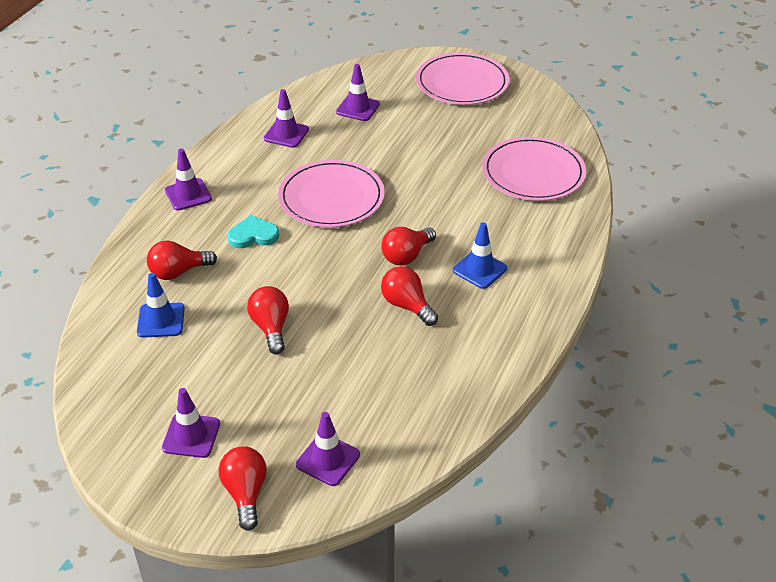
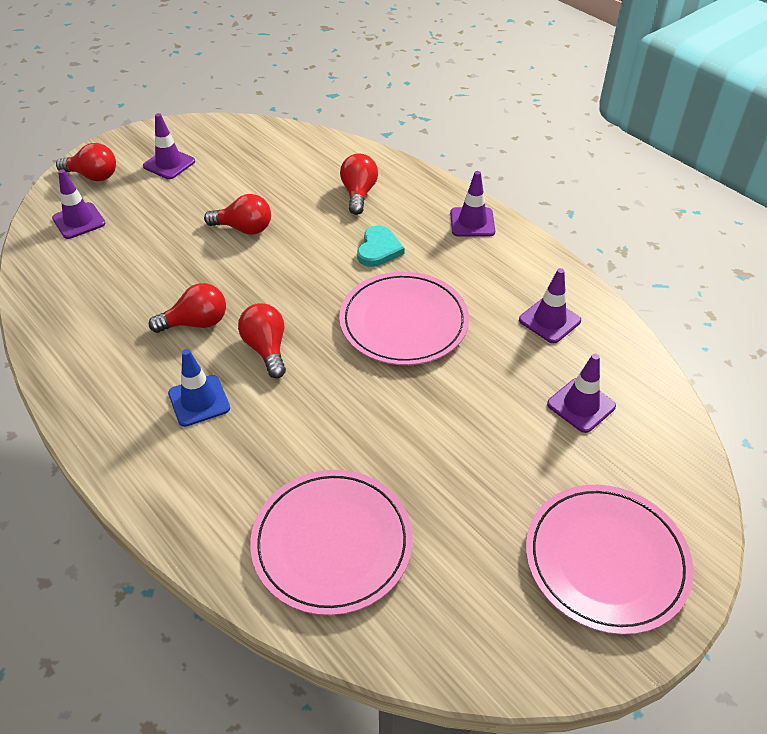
camera: 115 degrees right, 5 degrees up
(161, 320) = (304, 173): blue traffic cone -> none

